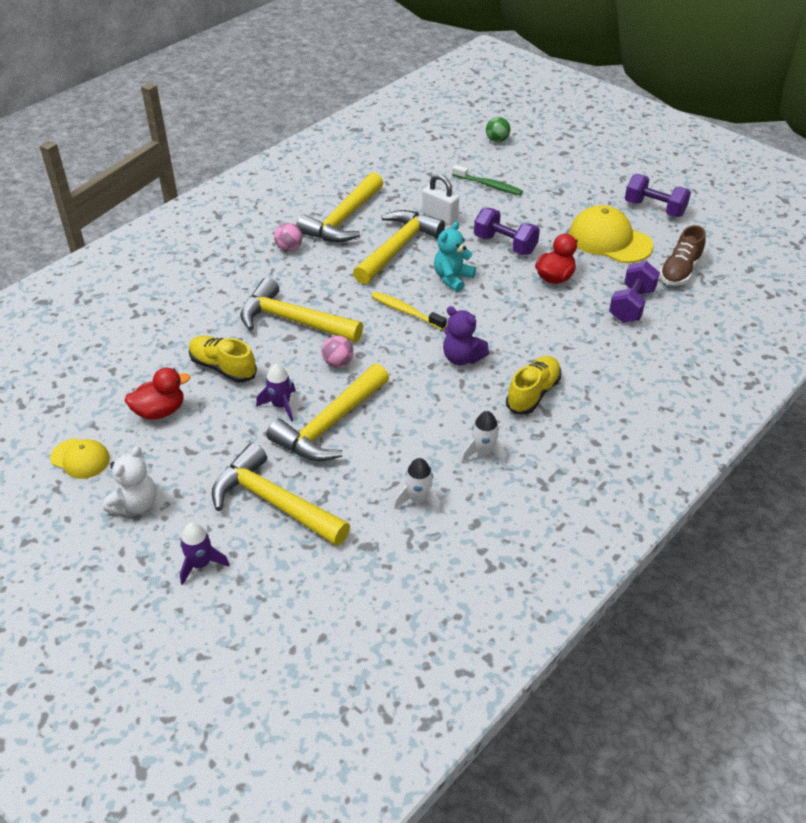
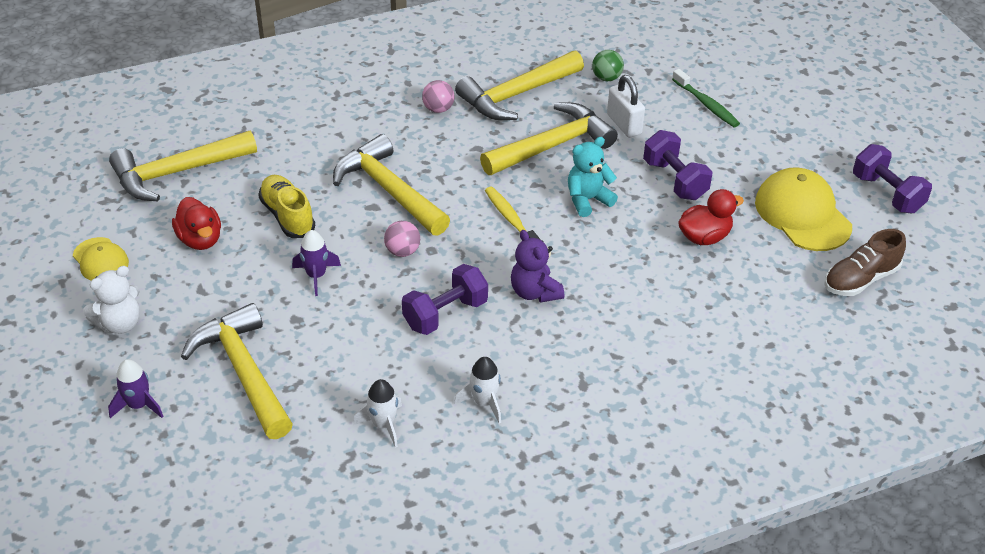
camera: 25 degrees right, 0 degrees up
(160, 411) = (200, 239): red duck -> red duck turned 60 degrees clockwise
(330, 425) = (350, 314): yellow hammer -> yellow hammer (176, 173)
(497, 140) = (756, 53): green ball -> green ball (606, 78)
(533, 393) = (583, 359): yellow shoe -> none
(631, 305) = (770, 299): purple dumbbell -> purple dumbbell (445, 314)

